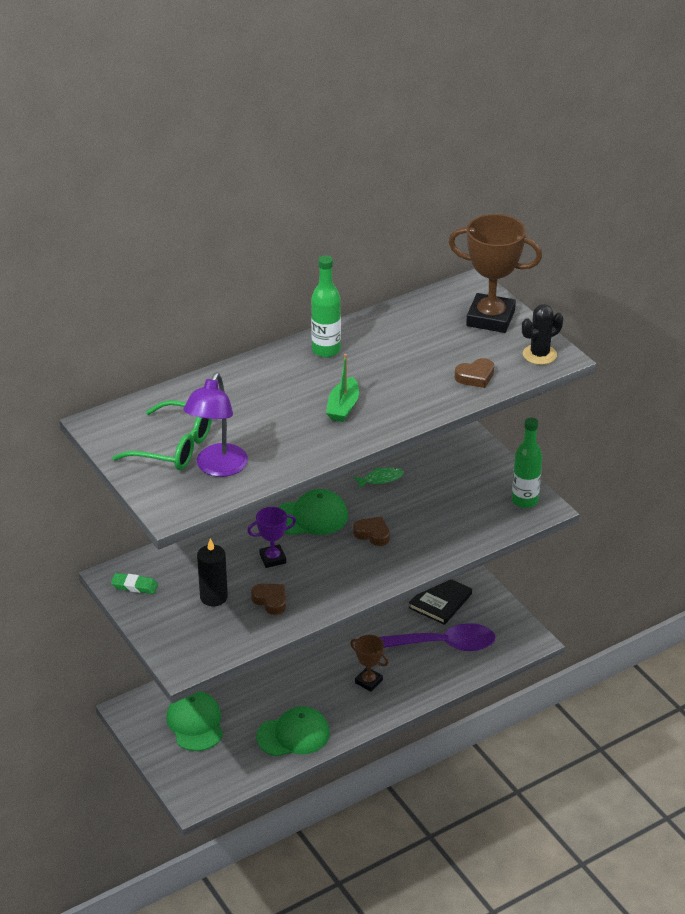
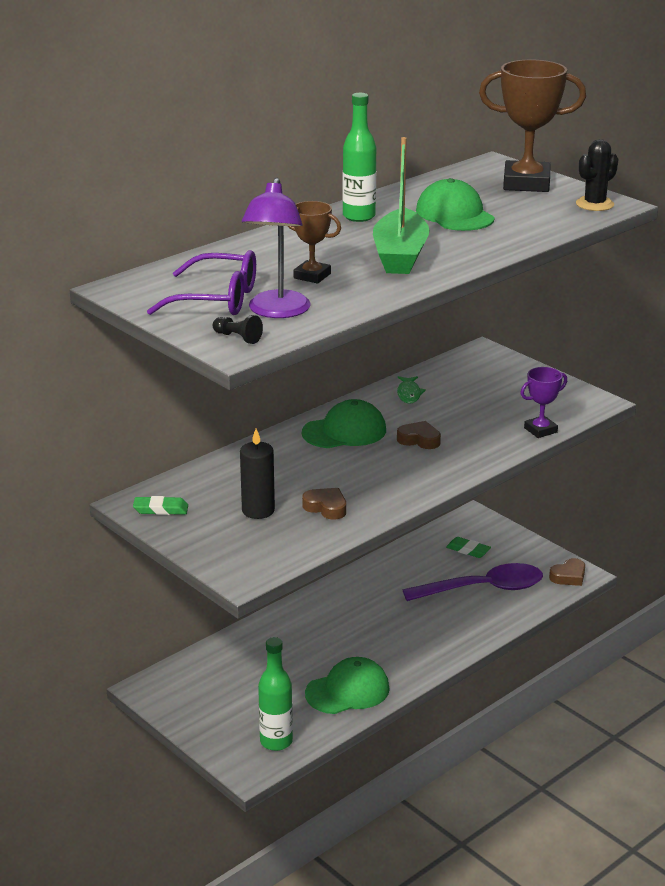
camera: 10 degrees left, 10 degrees down
(174, 447) = (217, 299): green glasses -> purple glasses
(177, 496) = (238, 337): none -> black pawn
(195, 723) = (230, 692): green cap -> green cap (454, 214)
(272, 558) = (314, 470): purple trophy -> purple trophy (540, 430)
(343, 407) = (400, 256): green boat -> green boat, size x1.67
(368, 681) = (416, 631): brown trophy -> brown trophy (312, 276)
(381, 479) = (409, 394): green fish -> green fish turned 120 degrees clockwise
(440, 601) = (468, 550): black book -> green eraser
(475, 377) = (535, 224): brown heart -> brown heart (568, 576)
(524, 501) = (573, 398): green bottle -> green bottle (276, 741)

